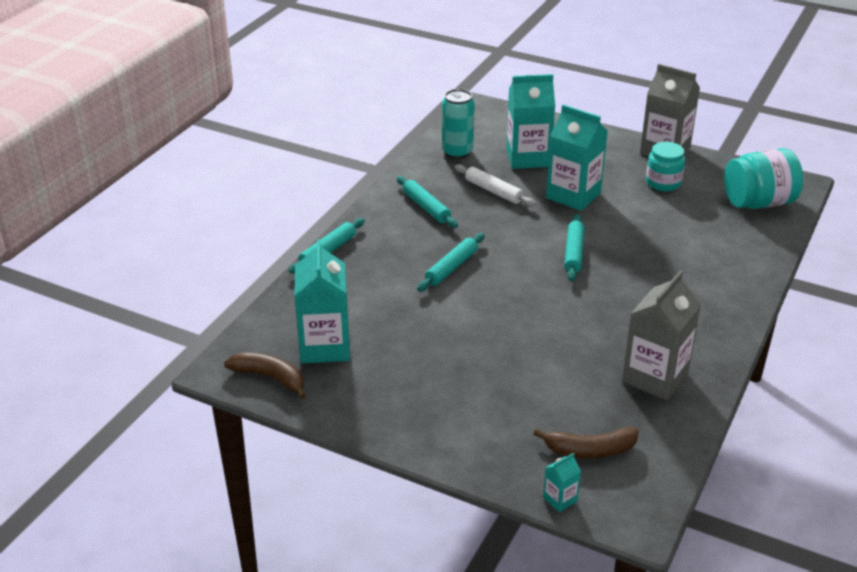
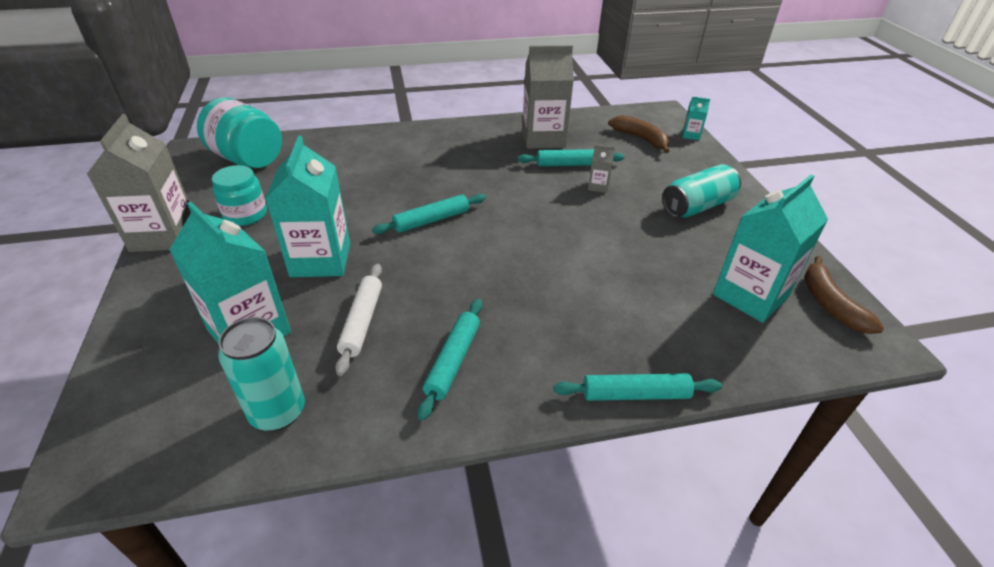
camera: 130 degrees left, 5 degrees up
(439, 399) = (697, 206): none -> turquoise can
(451, 268) = (542, 280): turquoise rolling pin -> turquoise rolling pin (570, 164)
(532, 360) = (598, 186): none -> grey carton

